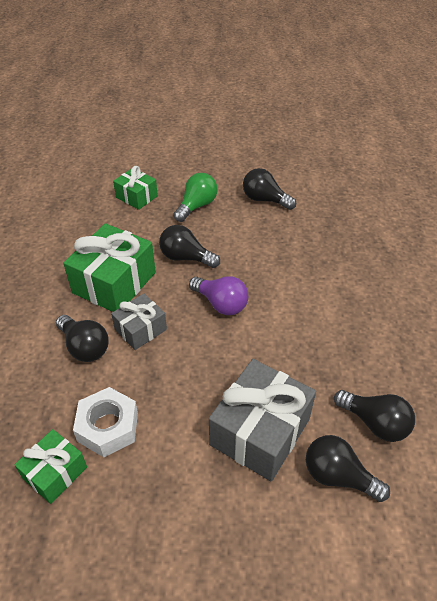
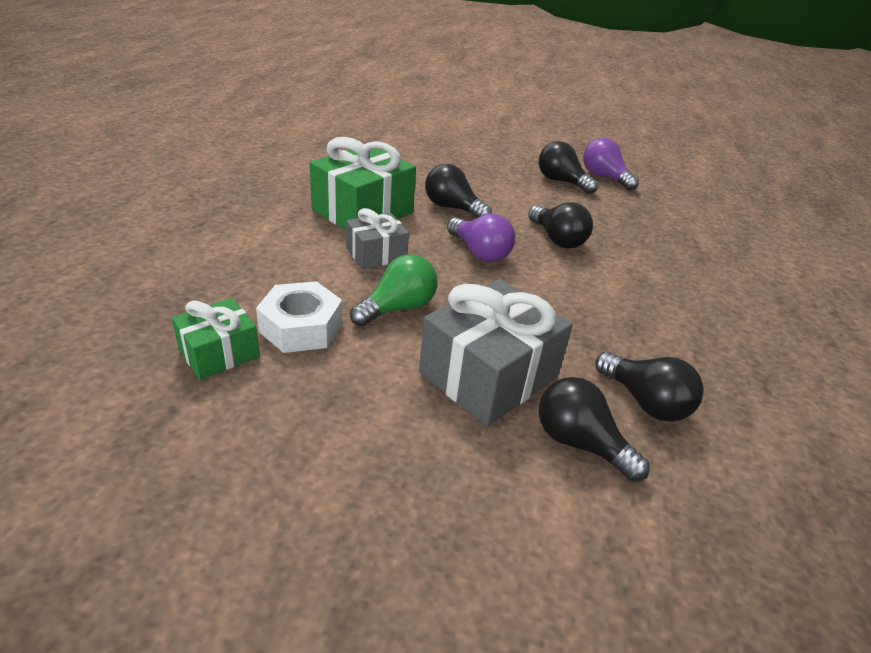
camera: 10 degrees right, 10 degrees down
(85, 347) = (305, 254): black light bulb -> black light bulb (557, 239)
(136, 197) = (416, 152): green gift -> none
(196, 206) = (480, 172): green light bulb -> green light bulb (398, 308)
(297, 184) = (604, 177): none -> purple light bulb

